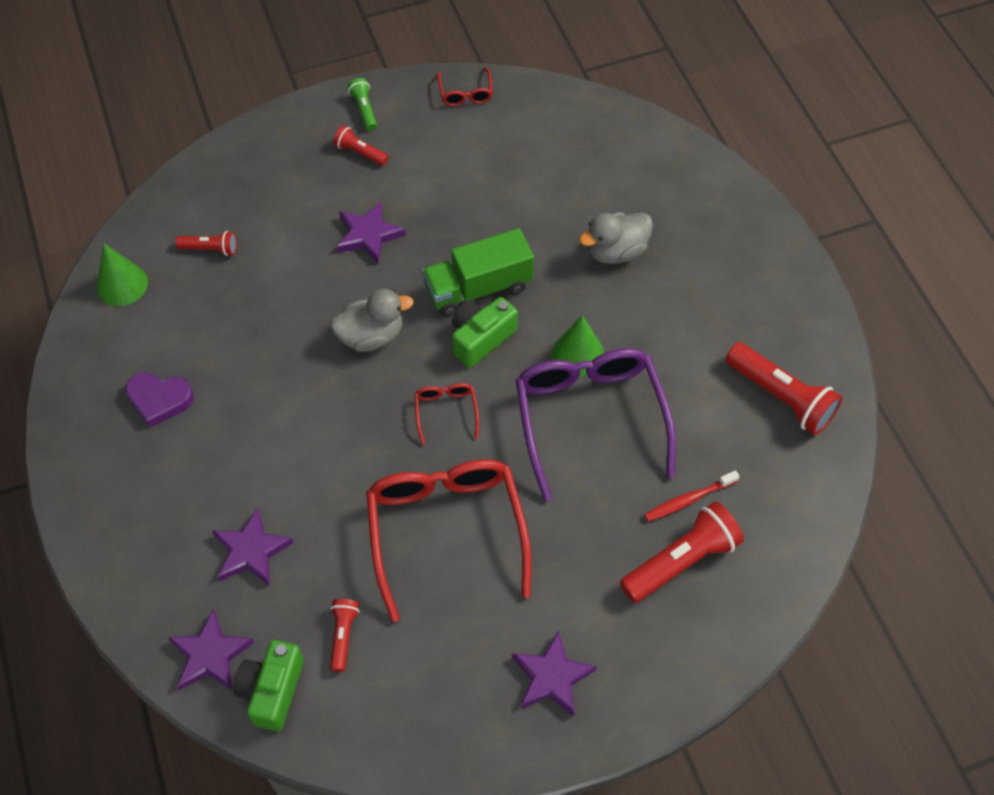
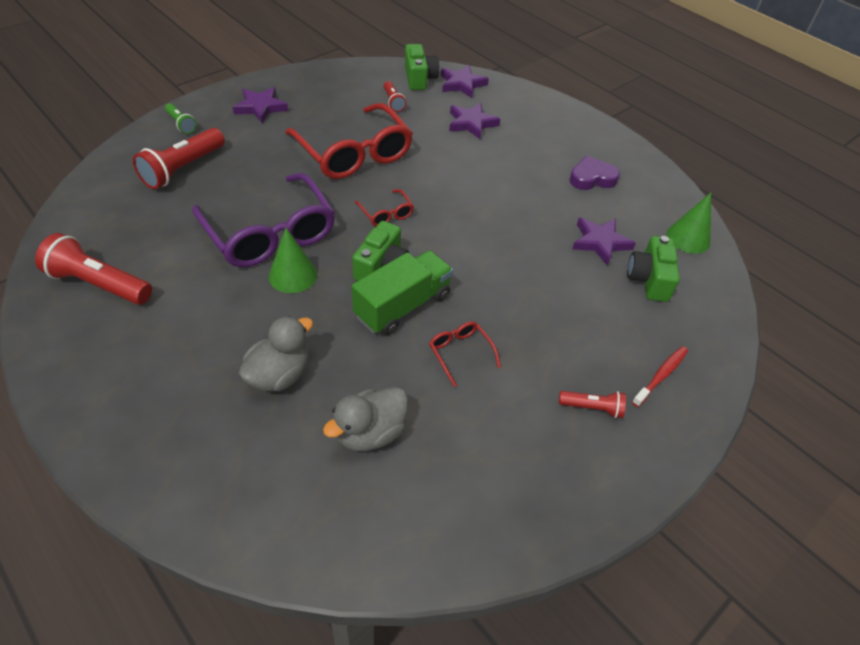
camera: 155 degrees right, 10 degrees down
(210, 249) = (649, 279): red flashlight -> green camera
(364, 110) = (624, 463): green flashlight -> green flashlight (181, 124)
(368, 235) = (527, 326): purple star -> purple star (600, 242)
(371, 336) = (472, 248): grey duck -> grey duck (370, 433)
(465, 93) = (526, 528): red glasses -> red glasses (460, 353)
(688, 500) = (180, 201): red toothbrush -> red toothbrush (661, 375)

